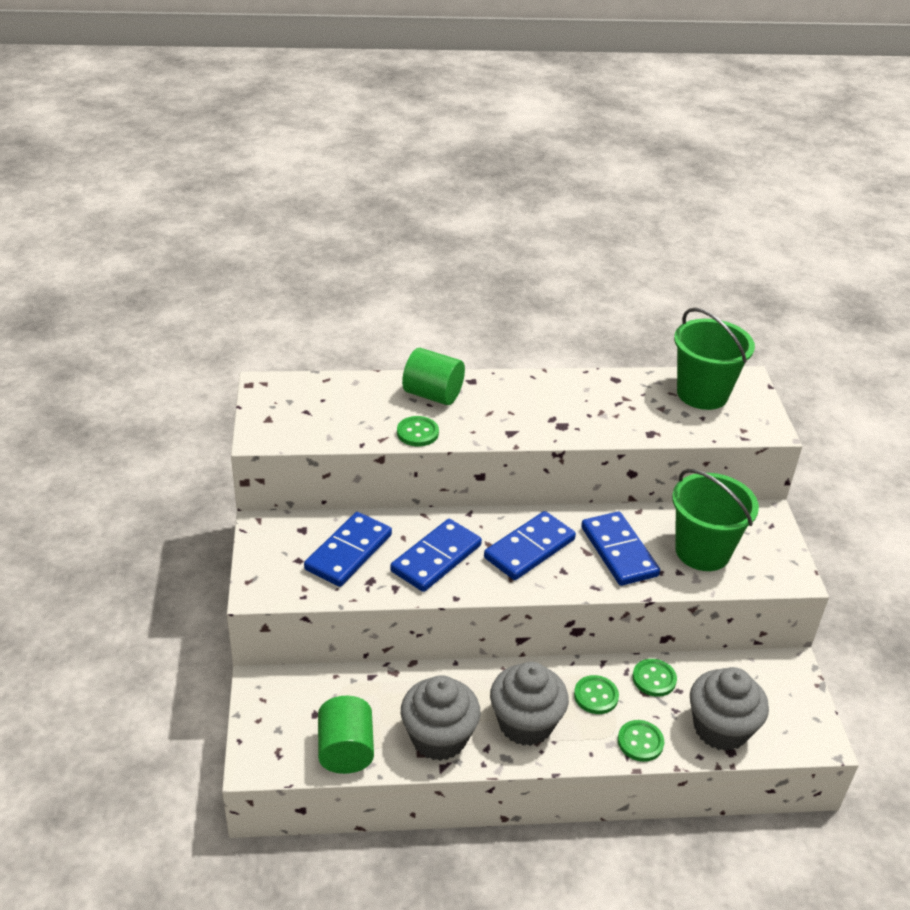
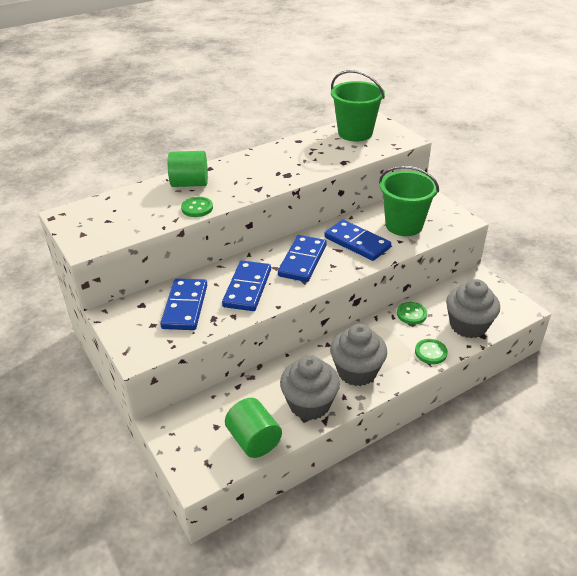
camera: 25 degrees left, 0 degrees up
(596, 696) = (386, 337): green button -> none

